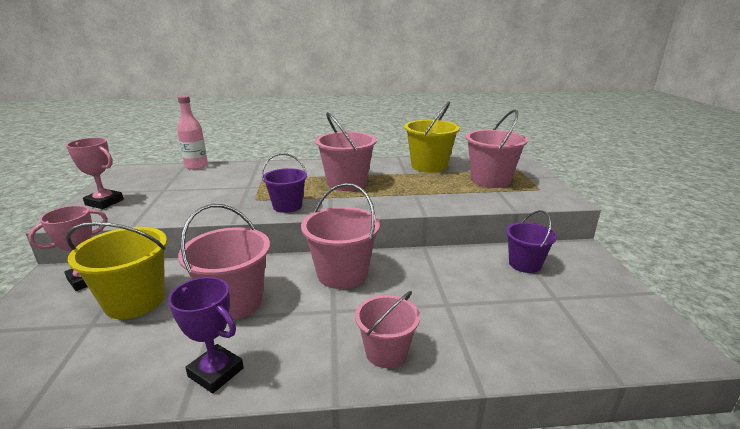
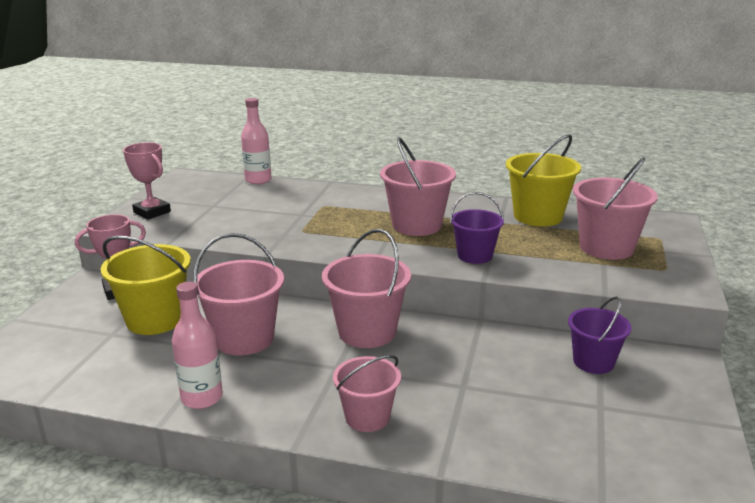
camera: 20 degrees right, 0 degrees up
(216, 372) = (202, 398): purple trophy -> pink bottle
(287, 206) = (332, 244): purple bucket -> purple bucket (475, 255)

